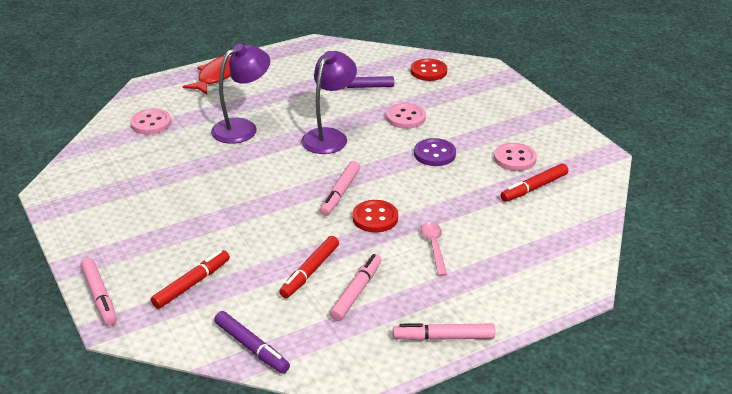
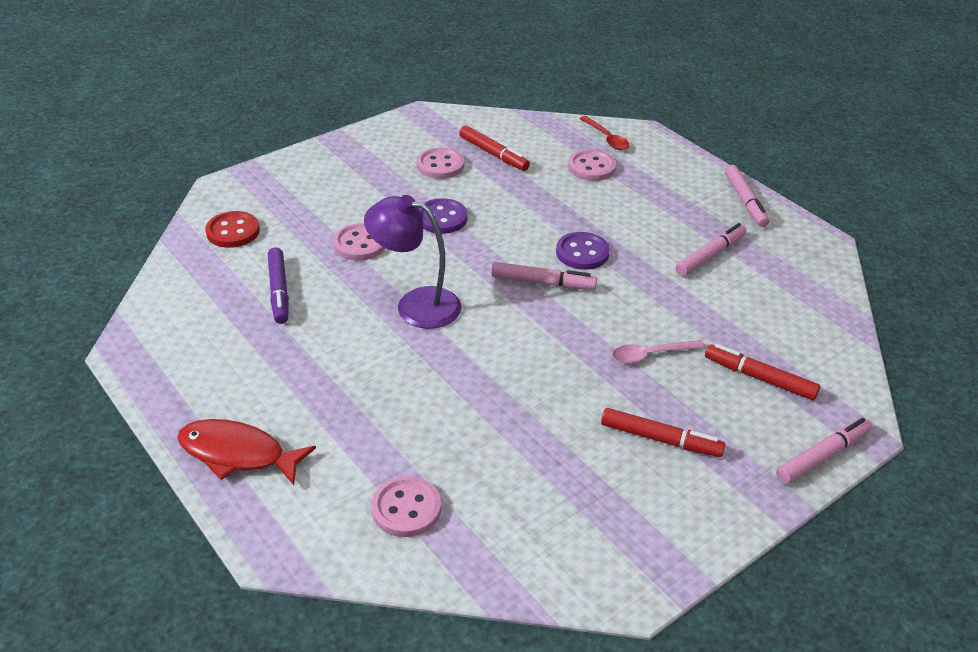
camera: 100 degrees left, 5 degrees up
(242, 128) = (405, 393): purple lamp -> none
(251, 347) = (827, 315): purple marker -> none
(310, 272) = (695, 290): red marker -> red marker (660, 439)
(356, 292) = (710, 255): pink marker -> pink marker turned 120 degrees clockwise
(375, 218) = (582, 253): red button -> purple button
(434, 247) = (617, 211): pink spoon -> pink spoon (650, 355)
(511, 243) = (591, 167): none -> pink button
(568, 261) = (606, 138): none -> red spoon

